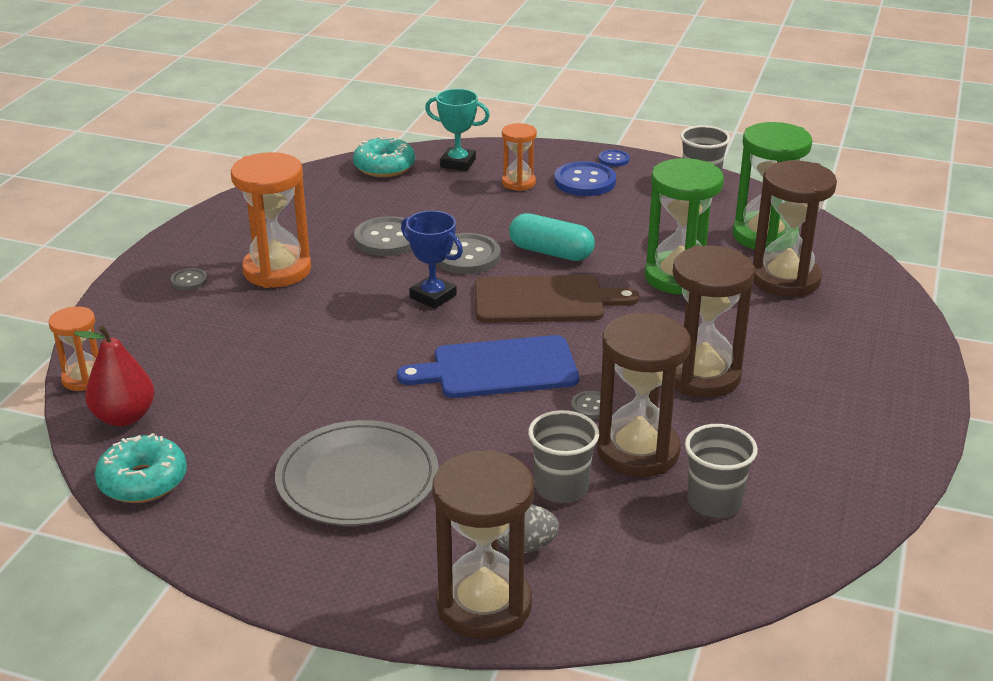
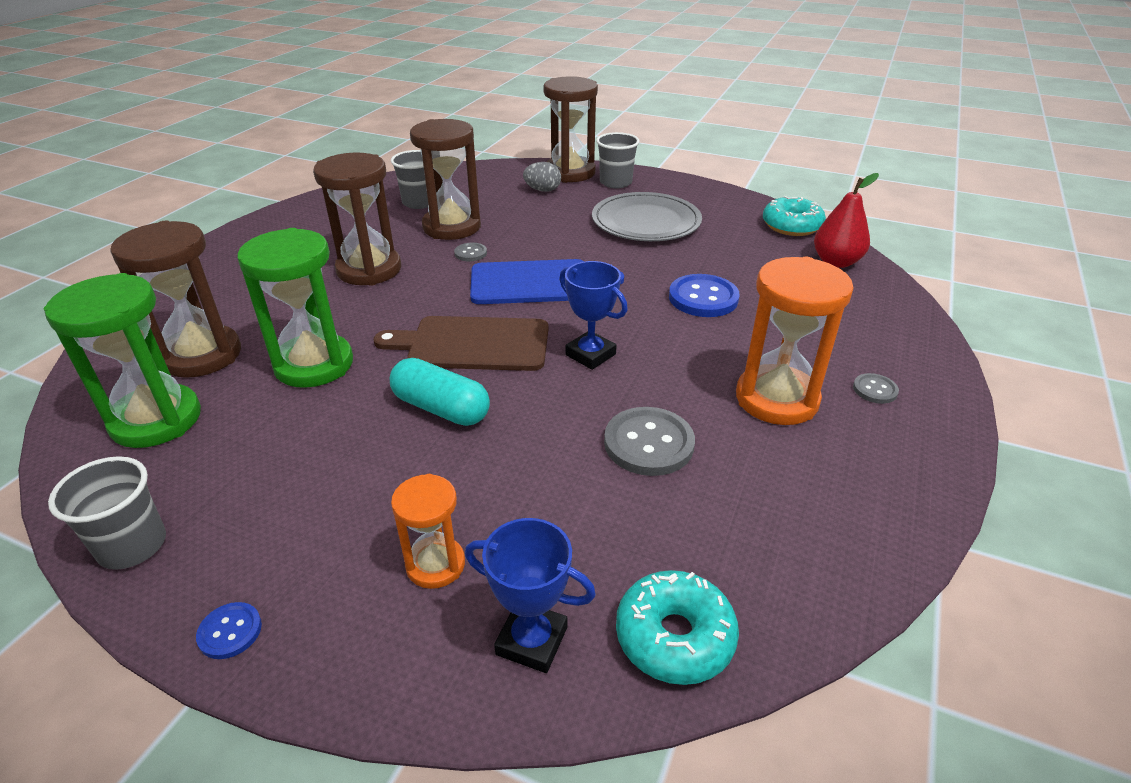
camera: 175 degrees left, 5 degrees up
(84, 379) = (896, 291): orange hourglass -> none
(458, 163) = (532, 640): turquoise trophy -> blue trophy
(466, 256) = (547, 408): grey button -> none
(561, 488) = (512, 212): grey cup -> grey cup (615, 182)
(585, 181) = (322, 560): blue button -> blue button (703, 298)

